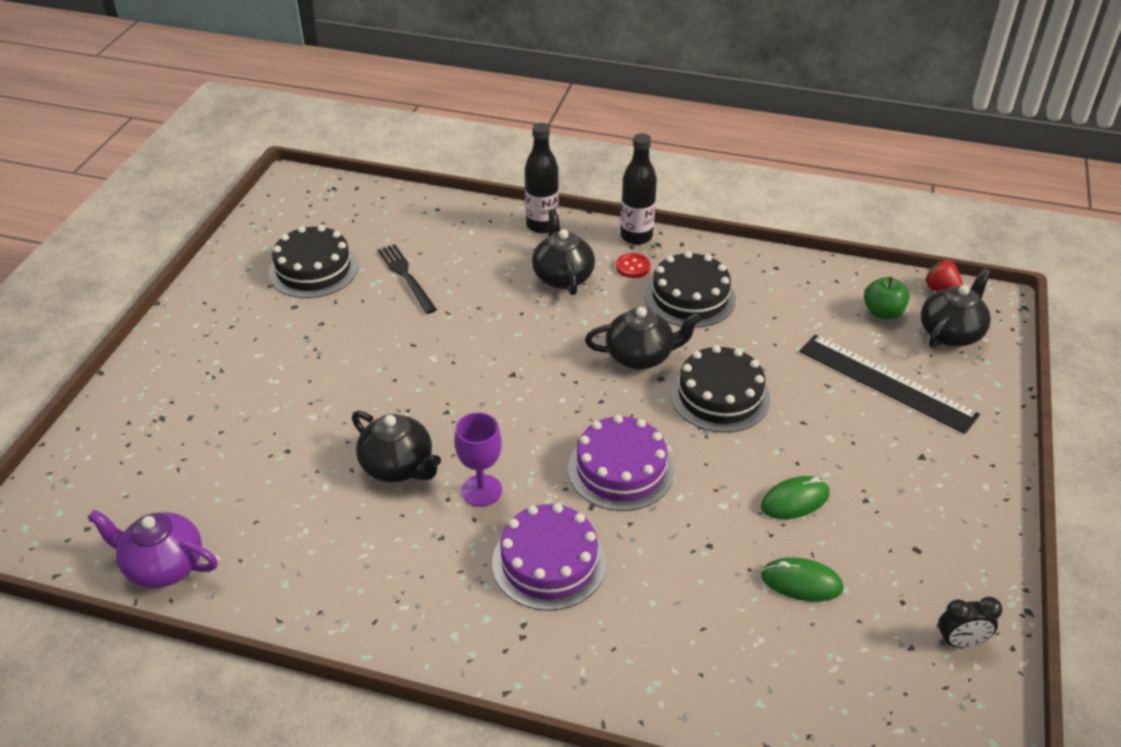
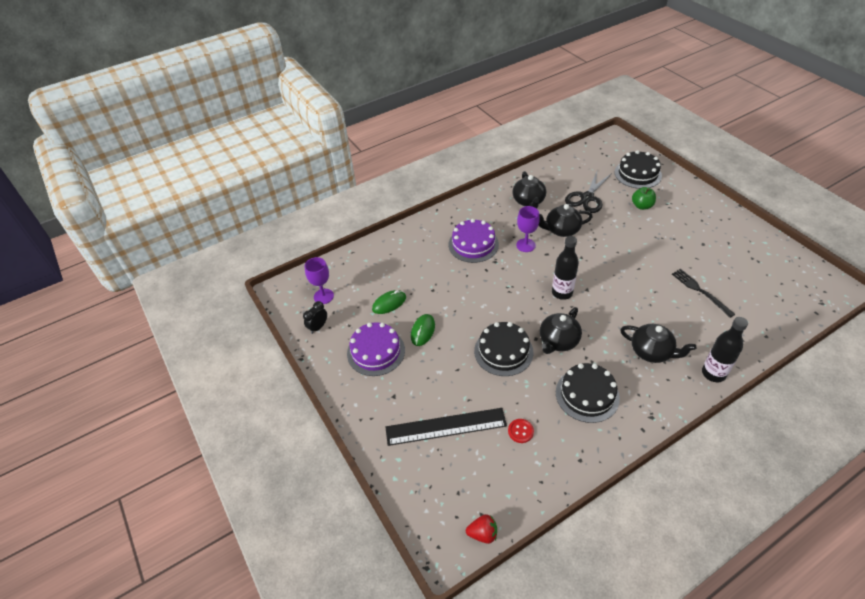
camera: 135 degrees right, 5 degrees up
(163, 566) = (567, 163): purple teapot -> none
(271, 478) = (587, 198): none -> black scissors
(313, 269) = (733, 262): black cake -> black cake (637, 174)
(406, 276) = (700, 291): black fork -> black fork turned 135 degrees counterclockwise
(620, 469) = (495, 289): purple cake -> purple cake (376, 351)
(633, 267) = (637, 388): red button -> red button (520, 431)
(636, 236) = (667, 411): black bottle -> black bottle (562, 293)
(882, 313) = (493, 478): green apple -> green apple (642, 206)
(905, 694) = (323, 296): none -> purple goblet
(950, 333) = (447, 497): black teapot -> black teapot (528, 201)

